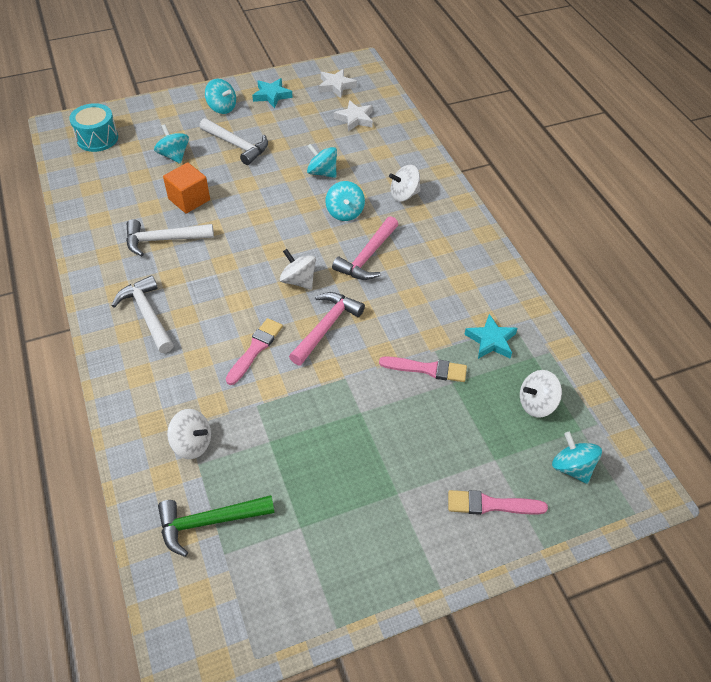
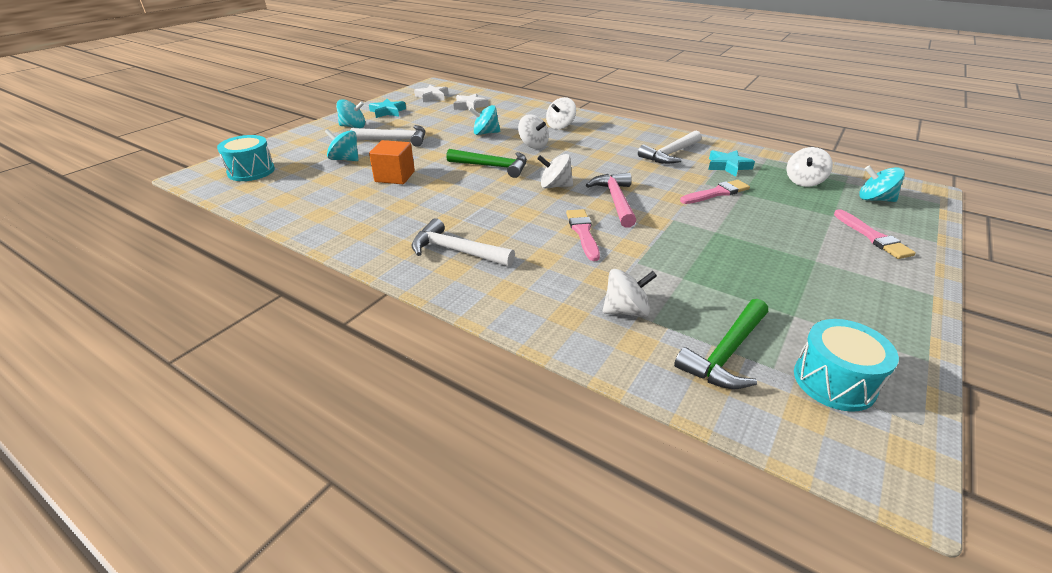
camera: 35 degrees left, 15 degrees down
(164, 240) = (404, 204): white hammer -> white hammer (670, 154)
(246, 591) = (834, 381): none -> turquoise drum
(276, 226) = (492, 167): none -> green hammer
(345, 212) = (533, 145): turquoise spinning top -> white spinning top
(367, 256) = (584, 159): pink hammer -> none
(491, 505) = (873, 237): pink brush -> pink brush turned 75 degrees counterclockwise

